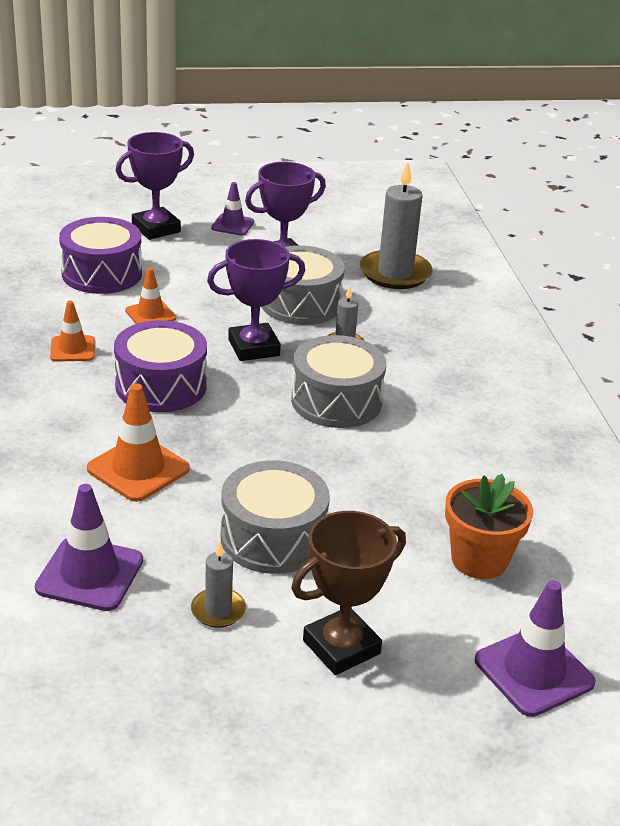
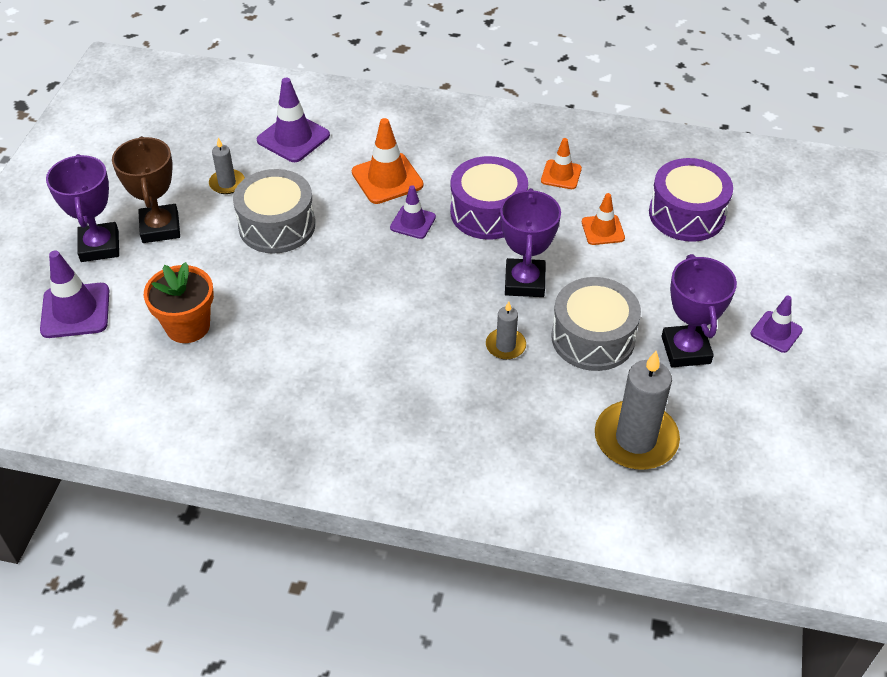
camera: 115 degrees right, 15 degrees up
(156, 228) = (775, 270): purple trophy -> purple trophy (99, 246)
(206, 433) = (413, 222): none -> purple traffic cone
(336, 401) = (421, 311): grey drum -> none

